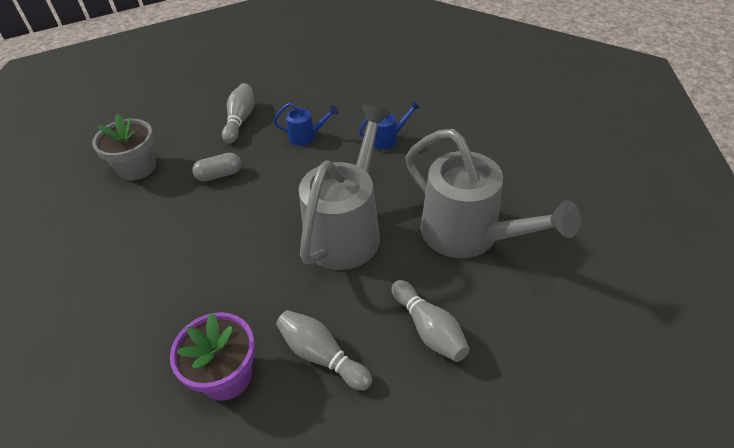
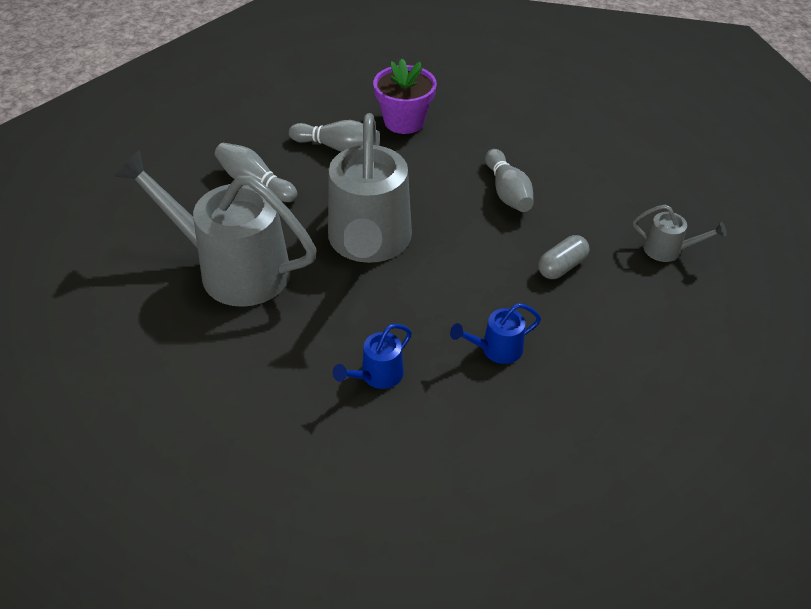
camera: 155 degrees right, 0 degrees up
(137, 168) = (668, 250): grey flower pot -> grey watering can
(240, 120) = (613, 353): grey bowling pin -> grey bowling pin (507, 192)

